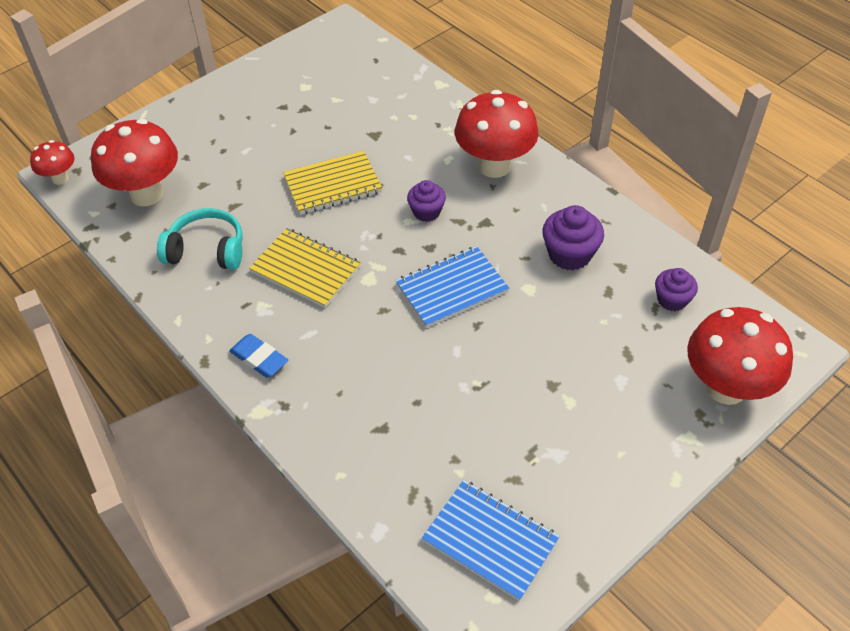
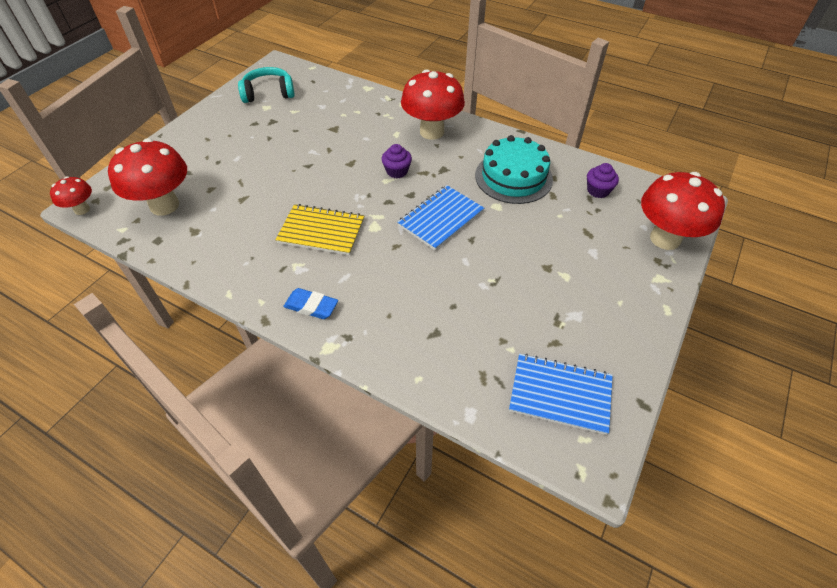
camera: 20 degrees left, 0 degrees up
(207, 250) = (233, 235): turquoise headphones -> turquoise headphones (268, 93)
(333, 185) = (317, 168): yellow notebook -> none
(569, 254) = (513, 177): purple cupcake -> turquoise cake

